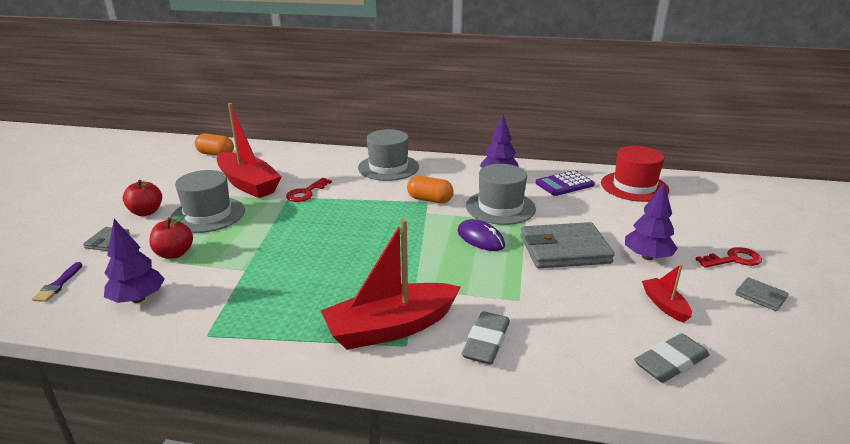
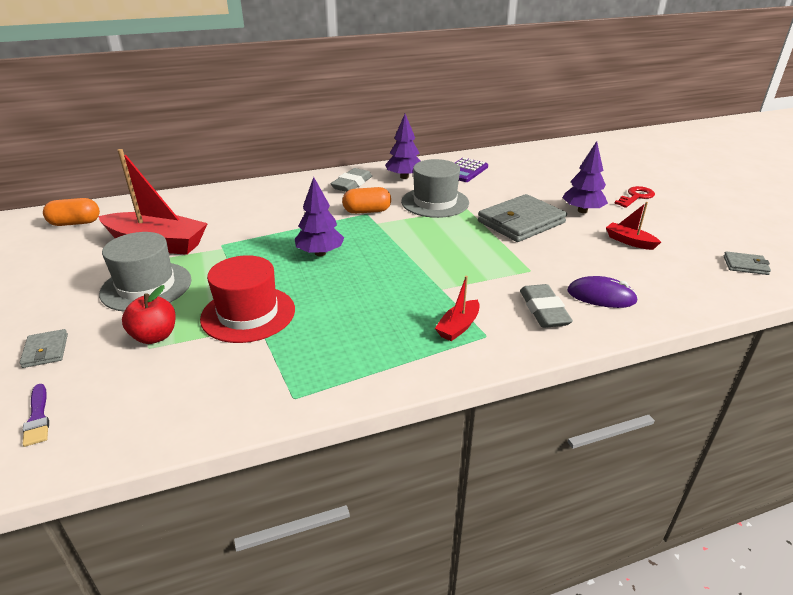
camera: 30 degrees left, 5 degrees up
(138, 299) = (168, 394): purple tree -> purple tree (320, 253)
(146, 212) = (60, 306): red apple -> none
(306, 193) = (235, 236): red key -> none
(388, 167) = (293, 192): grey hat -> none
(391, 328) = (458, 327): red boat -> red boat, size x0.47
(480, 238) = (448, 232): purple mouse -> purple mouse (601, 296)
(634, 186) = (517, 161): red hat -> red hat (248, 314)
(670, 362) = (674, 279): grey eraser -> grey eraser (352, 184)
(760, 296) = (676, 217): grey wallet -> grey wallet (745, 265)

